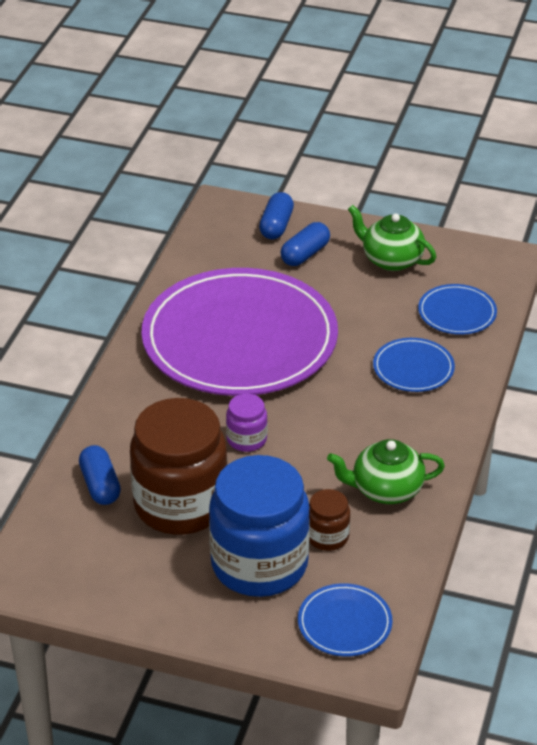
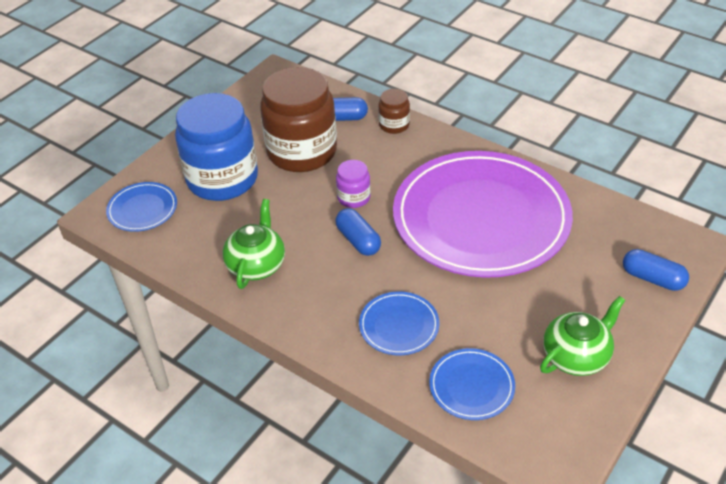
camera: 110 degrees right, 5 degrees up
(305, 254) = (599, 289): blue capsule -> blue capsule (358, 240)
(327, 537) = (227, 219): brown jar -> brown jar (394, 125)

